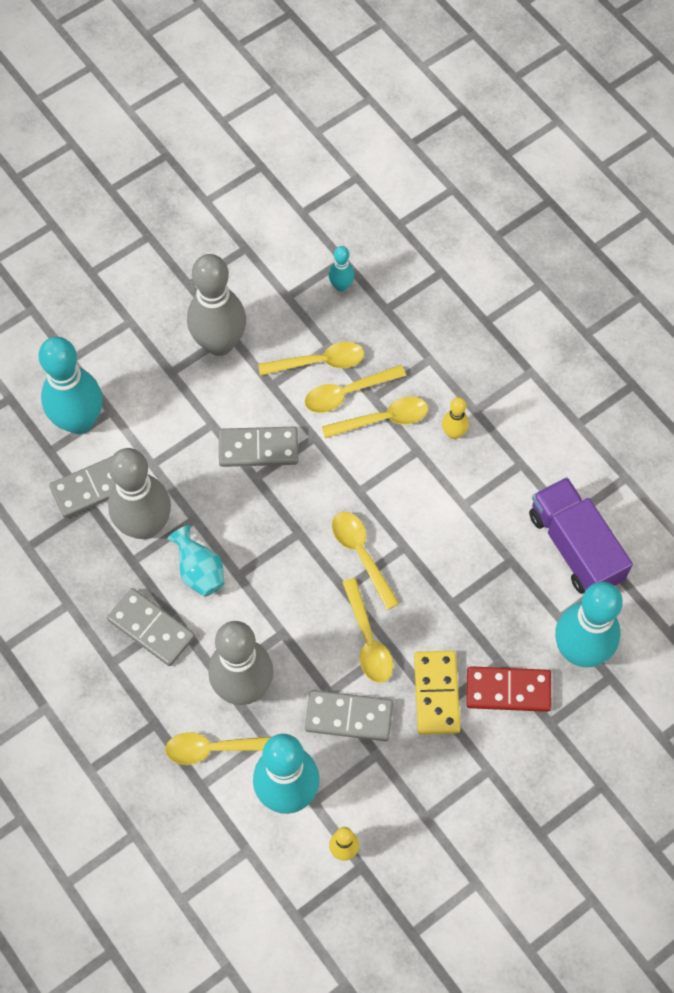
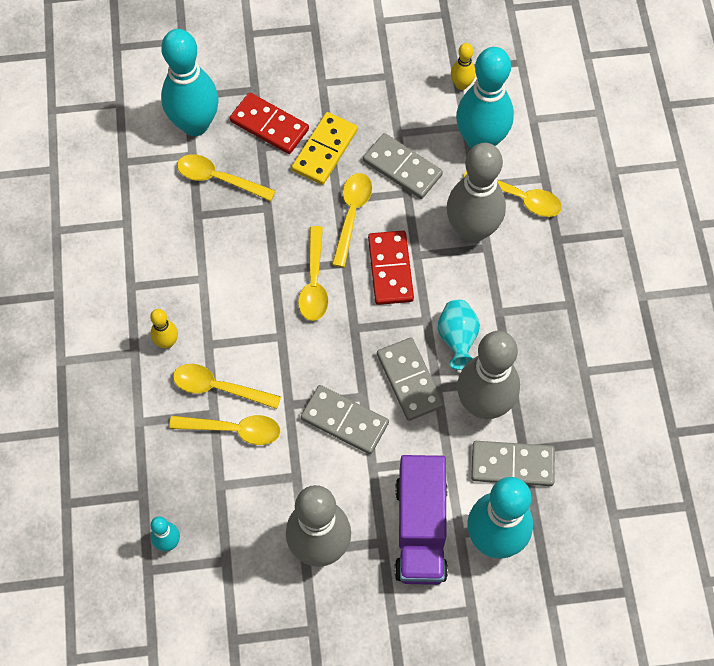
camera: 150 degrees left, 0 degrees up
(151, 628) = (523, 314): grey domino -> grey domino (409, 380)
(299, 605) = (390, 269): none -> red domino
(319, 362) = (239, 474): yellow spoon -> yellow spoon (219, 179)
(575, 547) = (140, 198): purple truck -> purple truck (420, 529)

